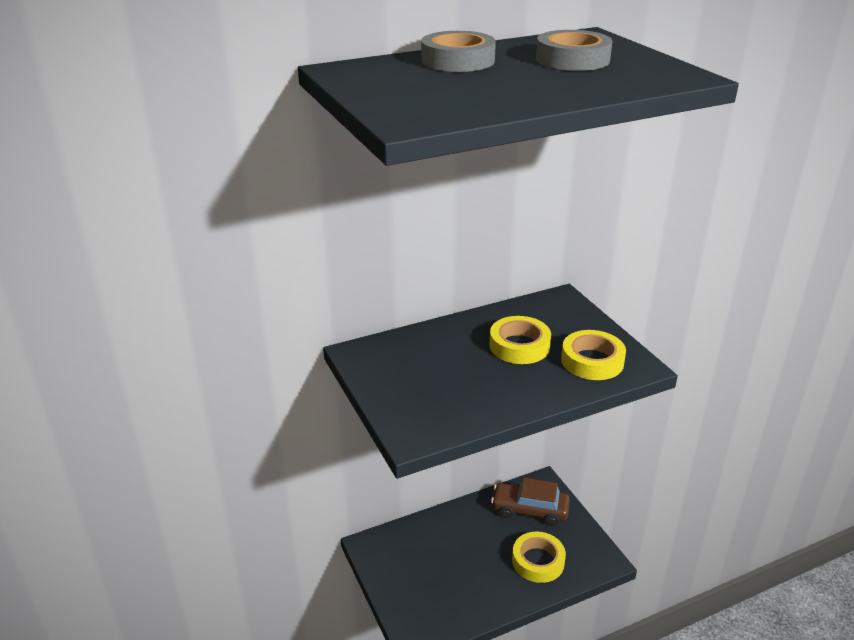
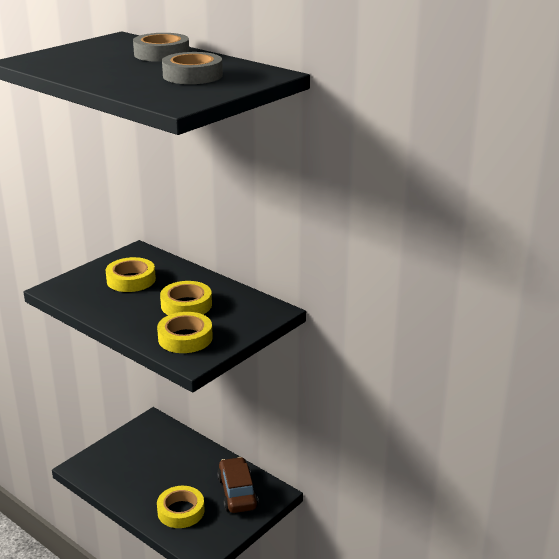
camera: 65 degrees right, 5 degrees down
(432, 371) = (131, 280): none -> yellow tape

